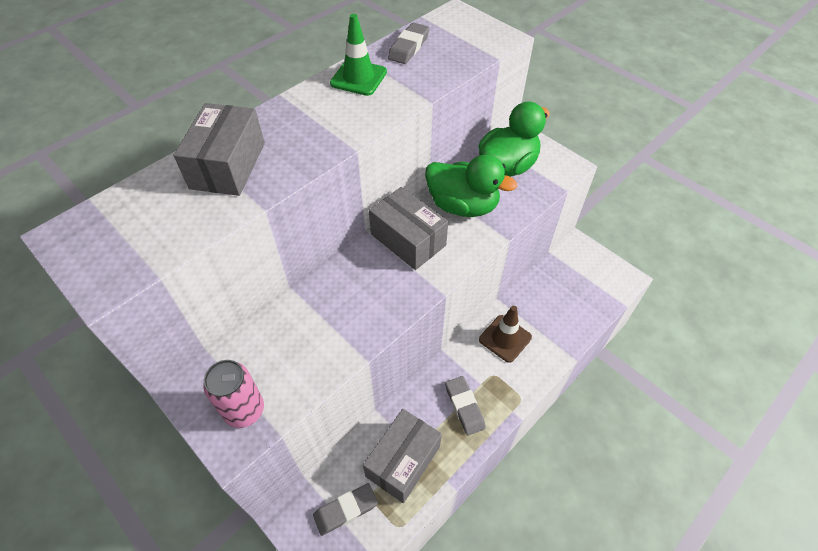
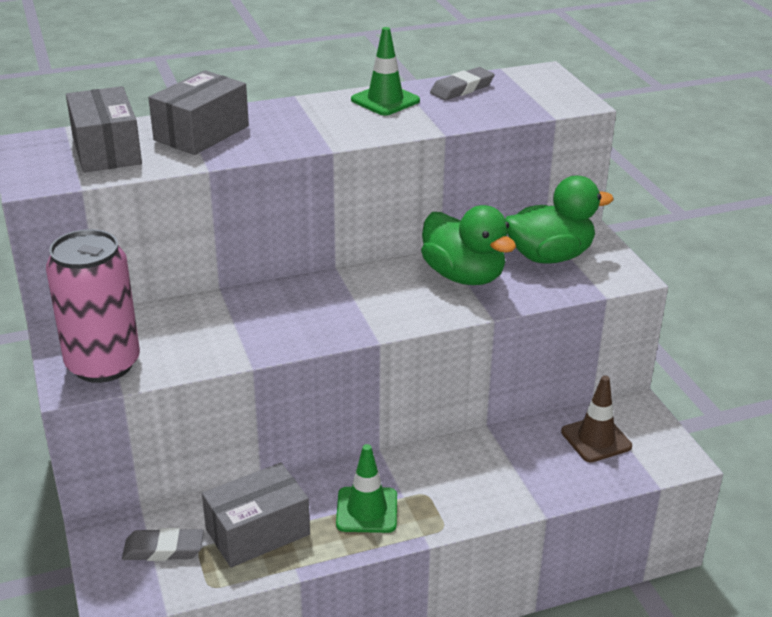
camera: 25 degrees right, 20 degrees down
(244, 410) = (103, 364): pink can -> pink can, size x1.60
(408, 240) = (375, 287): grey box -> grey box (106, 150)
(464, 406) = (367, 510): grey eraser -> green traffic cone
(505, 338) = (467, 465): brown traffic cone -> brown traffic cone (596, 439)

